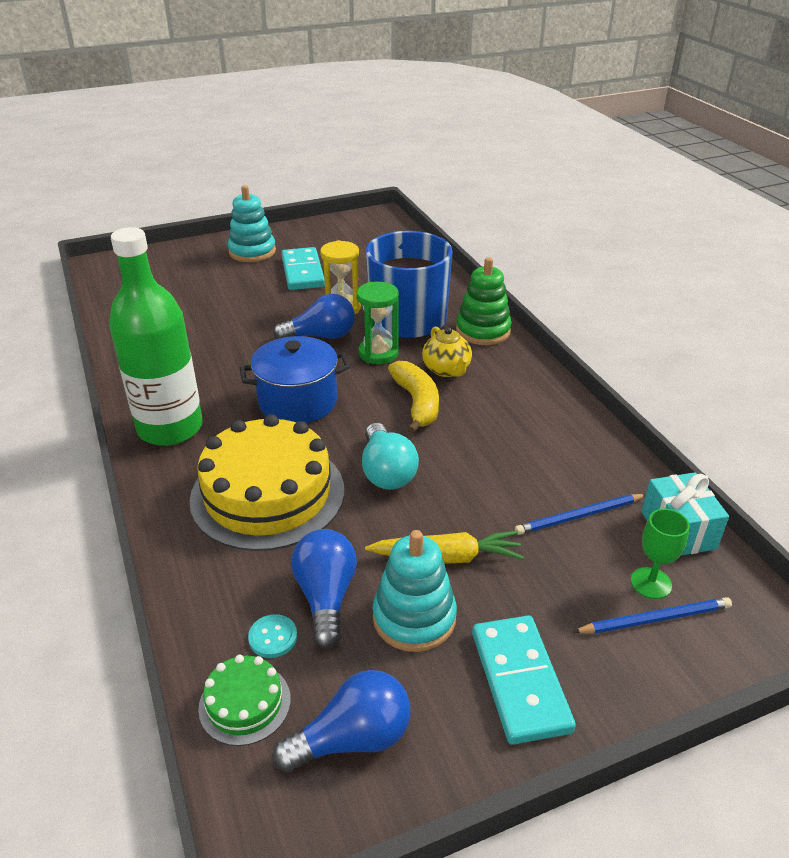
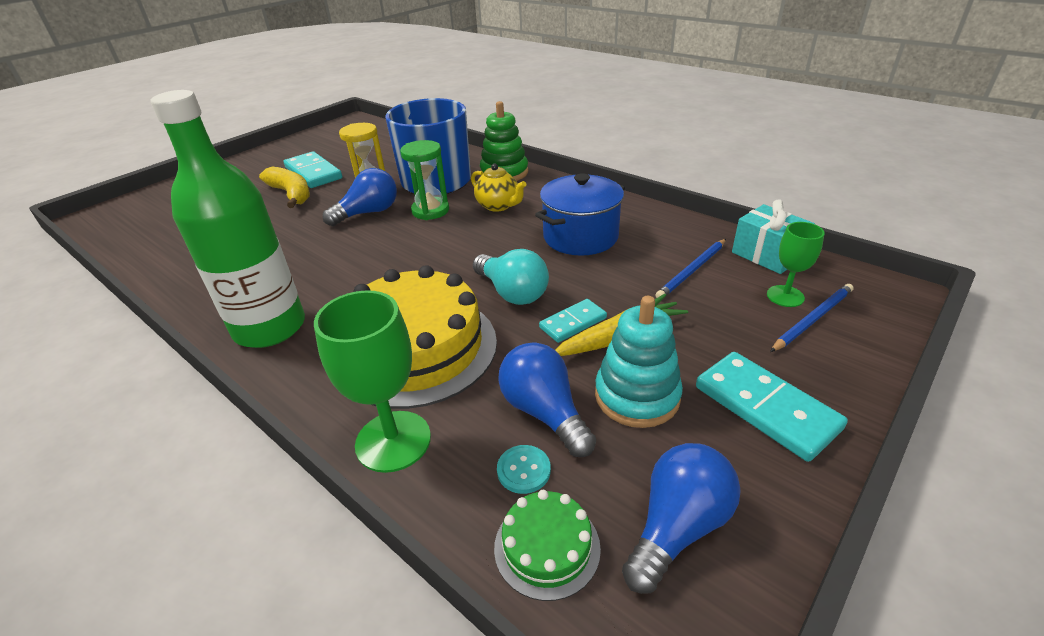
camera: 25 degrees left, 0 degrees up
(196, 568) = (393, 441): none -> green goblet
(252, 252) = (252, 170): turquoise stacking toy -> none
(298, 402) = (386, 266): blue pot -> blue pot (580, 237)
(416, 524) = (573, 323): none -> turquoise domino
(417, 403) = (494, 235): yellow banana -> yellow banana (291, 194)

